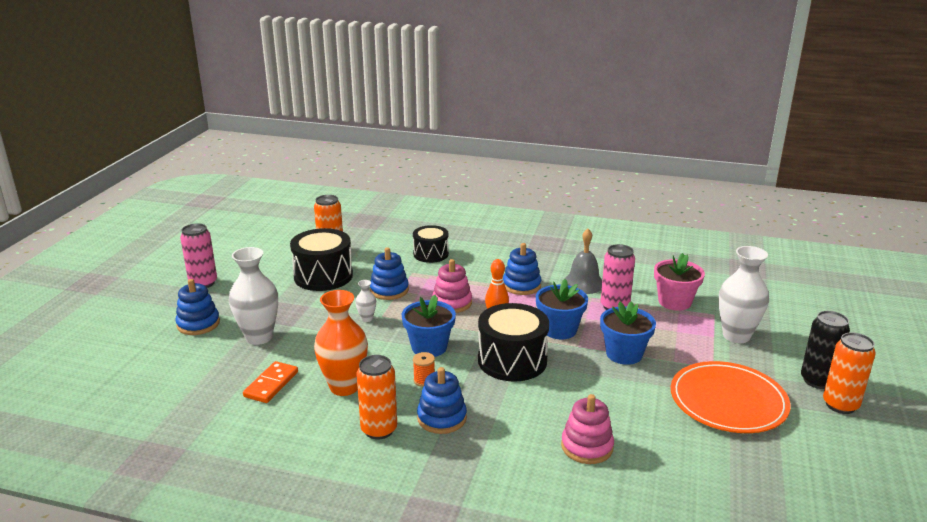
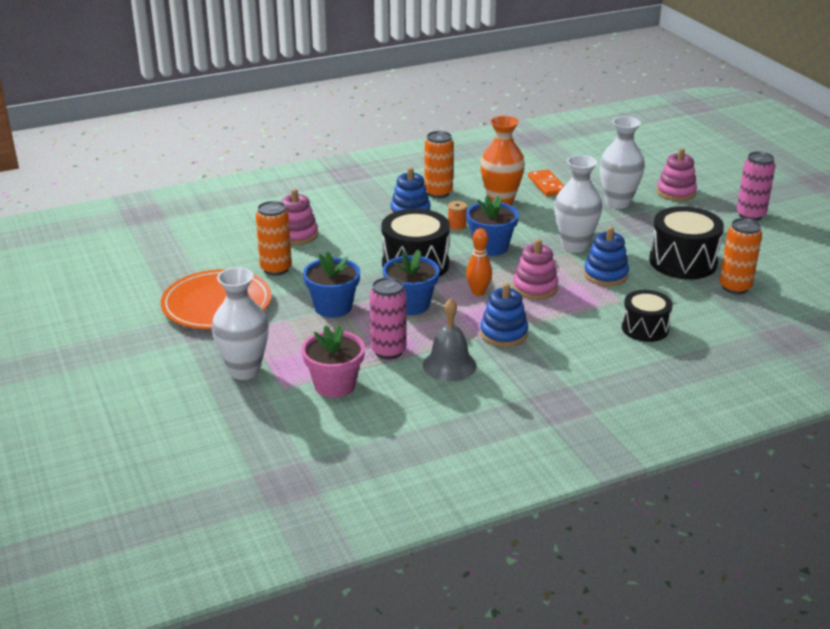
camera: 140 degrees right, 5 degrees up
(198, 324) = (676, 192): blue stacking toy -> pink stacking toy
(367, 318) = (574, 246): white vase -> white vase, size x2.19
(817, 381) = (146, 355): black can -> none
(840, 405) = (119, 340): orange can -> orange can (276, 269)

